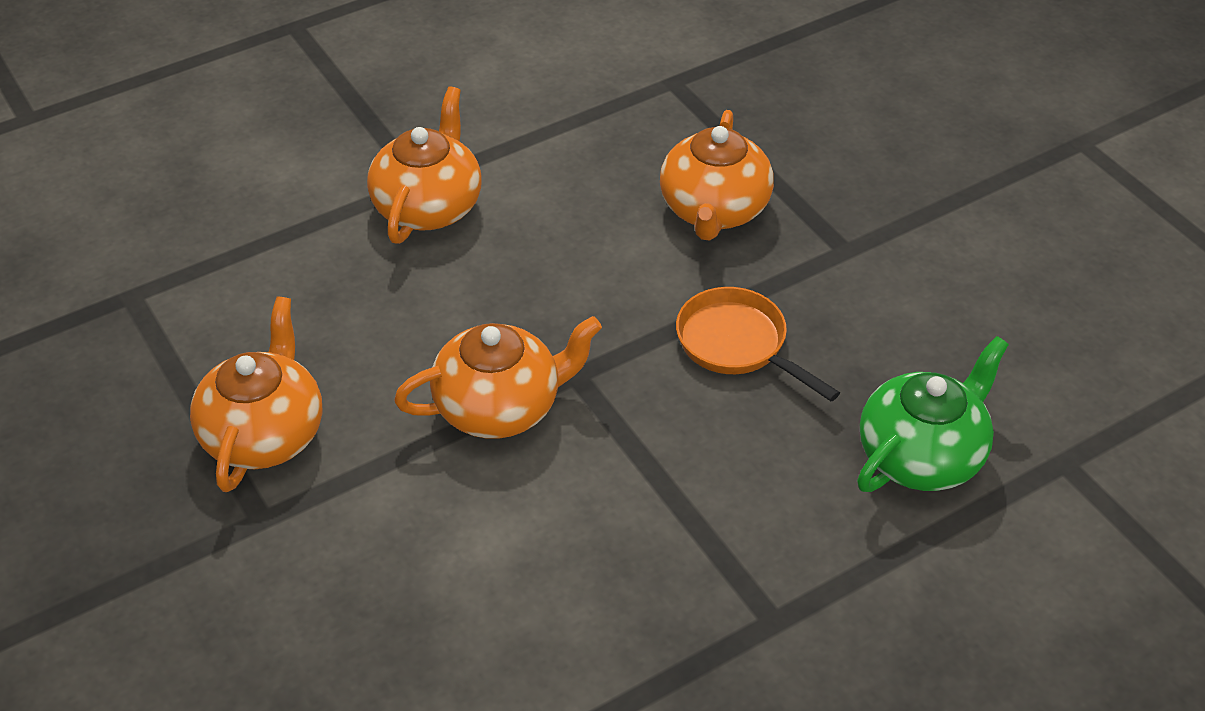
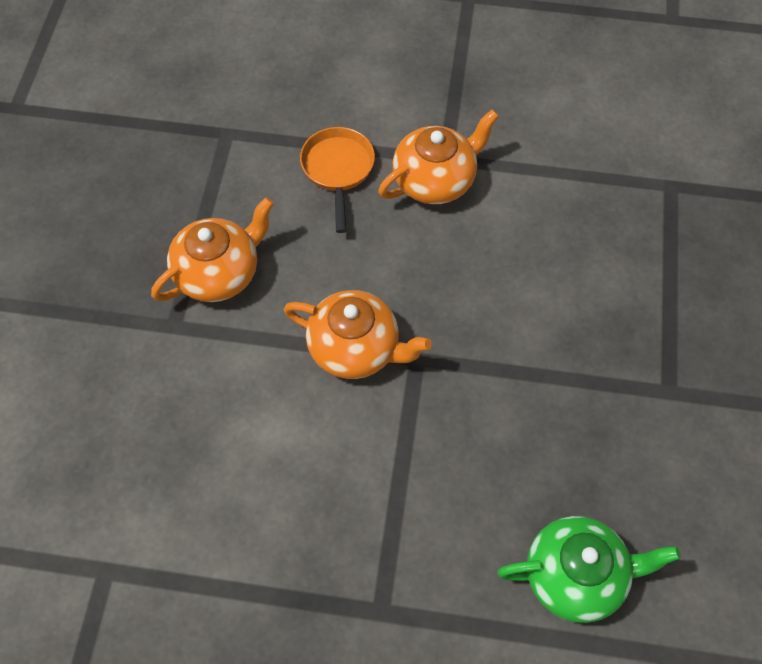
camera: 40 degrees right, 15 degrees up
(714, 210) = (608, 301): orange teapot -> none
(738, 345) = (533, 410): orange pan -> orange pan (338, 170)

